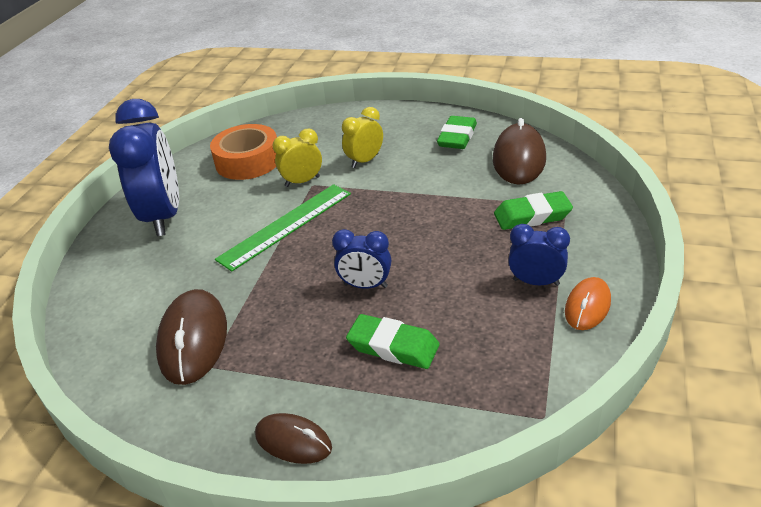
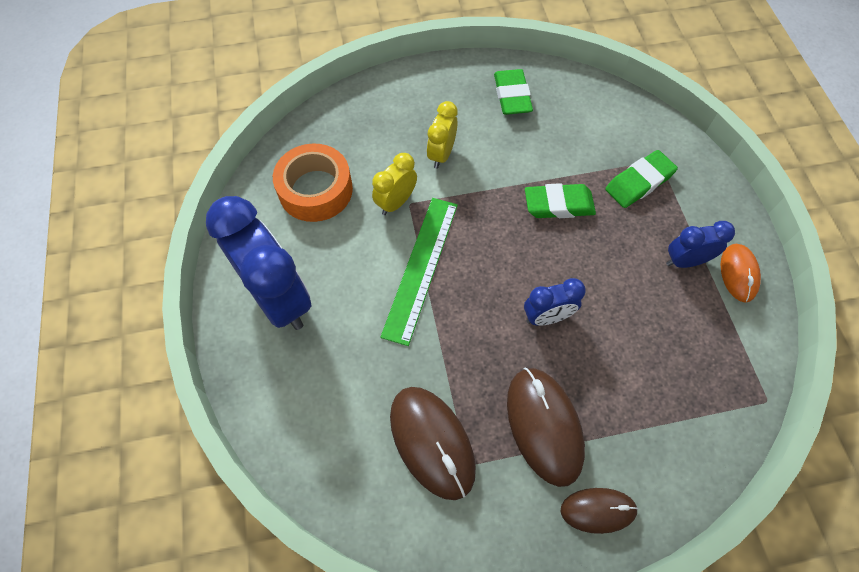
camera: 30 degrees left, 25 degrees up
(393, 346) = (614, 377): green eraser -> green eraser (558, 204)
(519, 159) = (586, 111): brown mouse -> brown mouse (544, 426)

